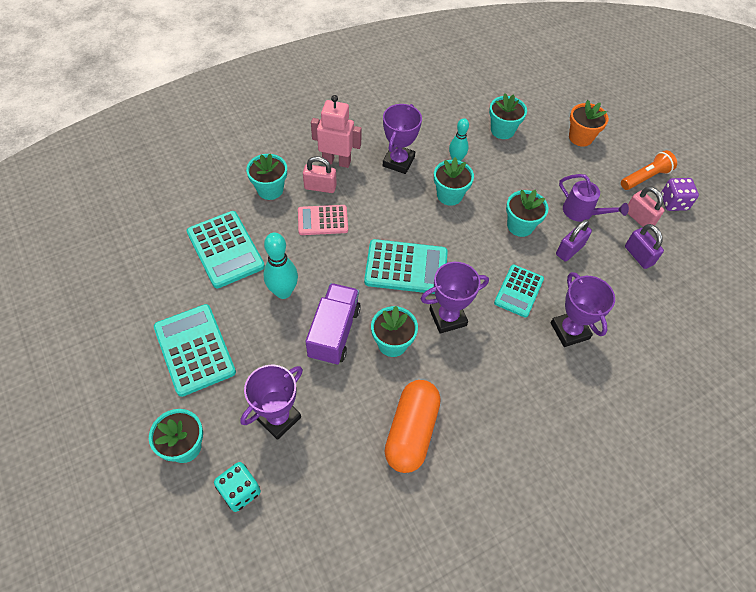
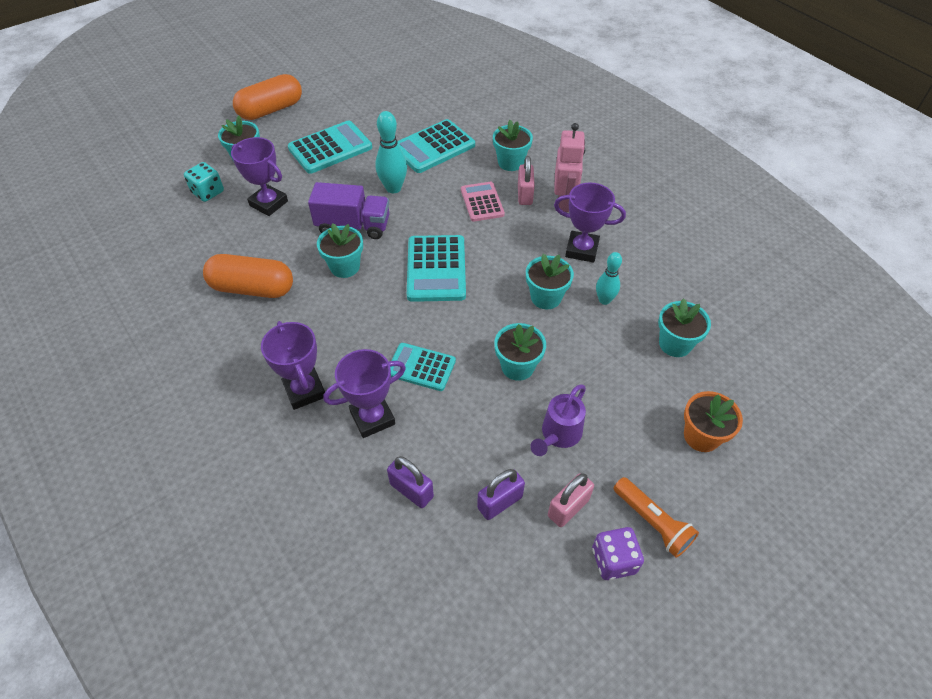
camera: 85 degrees right, 5 degrees down
(88, 418) = (271, 110): none -> orange capsule
(447, 317) = (378, 306): purple trophy -> purple trophy (305, 390)
(569, 250) = (492, 419): purple padlock -> purple padlock (411, 490)

